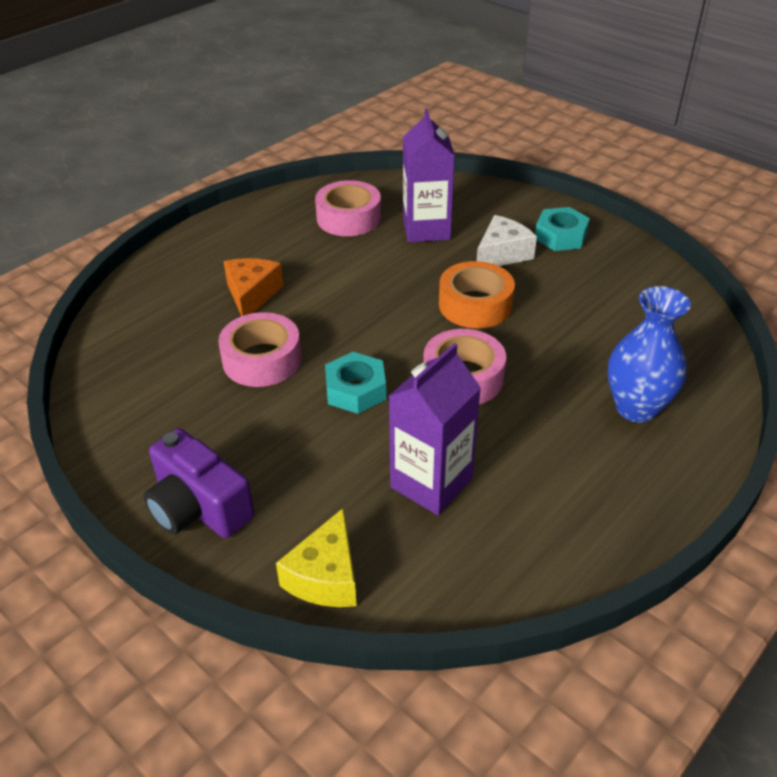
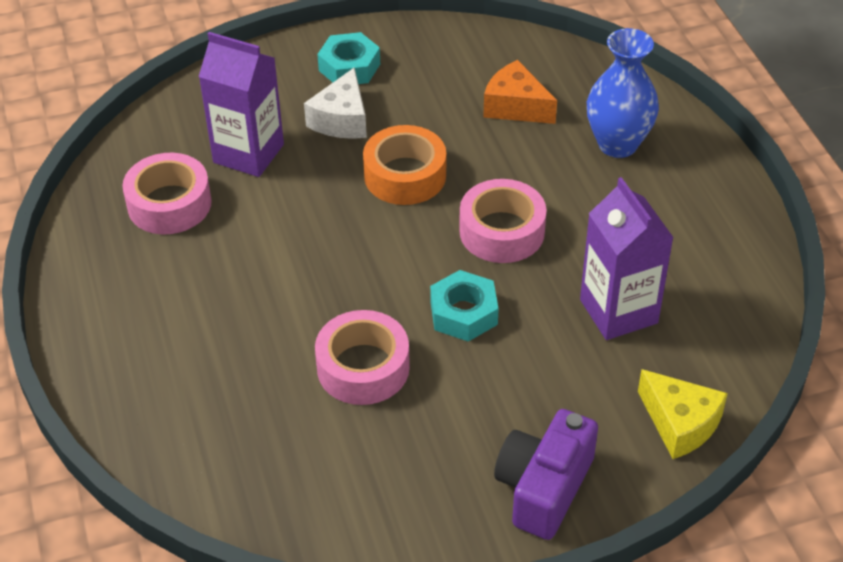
camera: 60 degrees left, 5 degrees up
(198, 507) = (543, 488): purple camera -> purple camera turned 135 degrees clockwise
(252, 295) = (243, 337): orange cheese -> orange cheese (515, 106)
(502, 254) = (342, 120): white cheese -> white cheese turned 150 degrees counterclockwise

